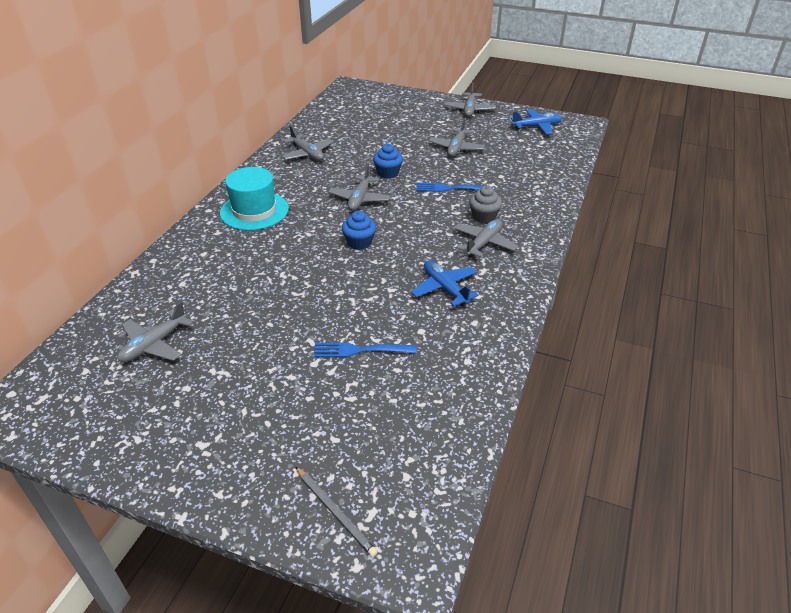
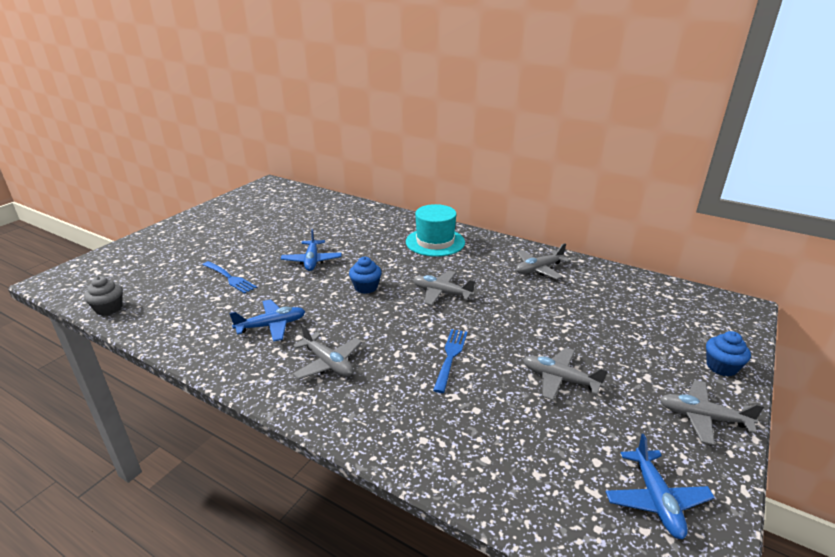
camera: 100 degrees right, 10 degrees down
(154, 344) = (293, 212): grey plane -> none
(307, 291) = (312, 261): none -> blue plane
(335, 512) = (111, 261): grey pencil -> none
(361, 350) = (229, 278): blue fork -> blue fork turned 120 degrees clockwise
(388, 173) = (493, 315): blue cupcake -> blue cupcake (721, 367)
(484, 217) = (380, 373): grey cupcake -> grey cupcake (109, 308)

